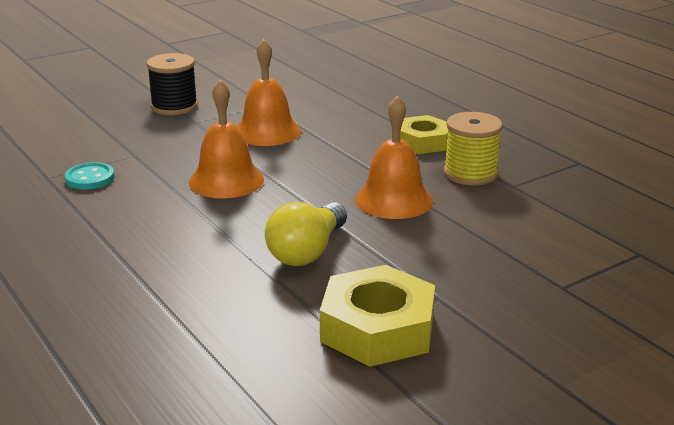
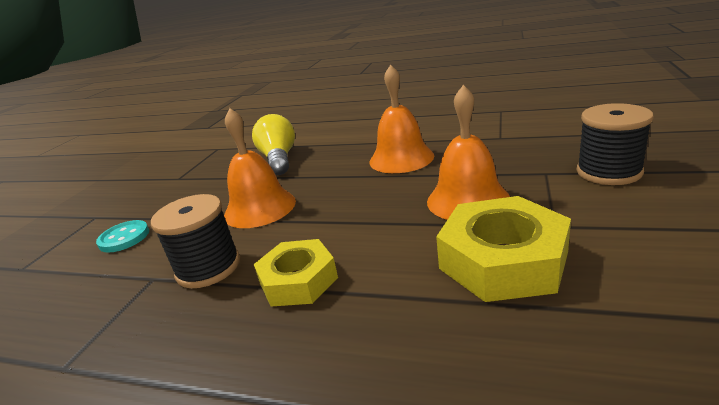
camera: 145 degrees right, 0 degrees up
(90, 178) = (479, 121): turquoise button -> turquoise button (124, 238)
(377, 328) = (204, 156): yellow nut -> yellow nut (503, 260)
(470, 174) = (208, 267): yellow spool -> black spool

